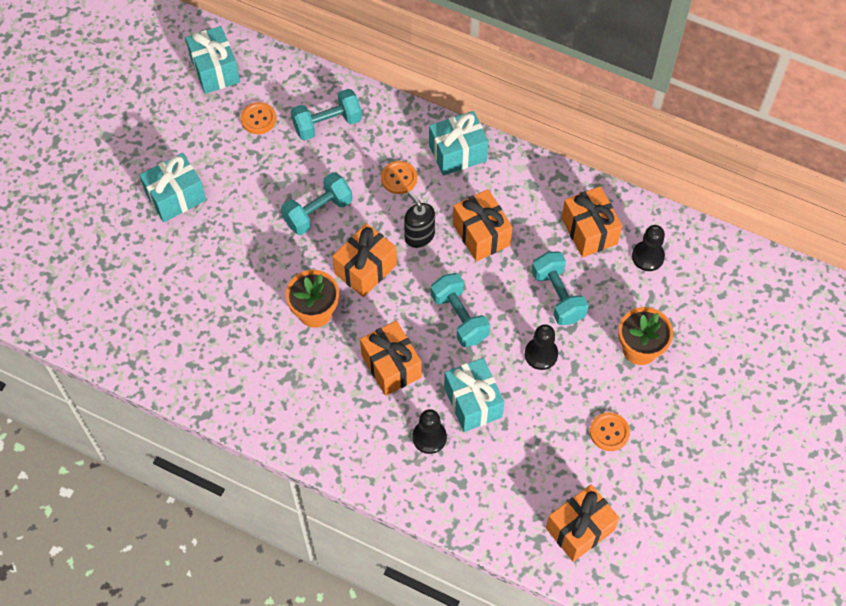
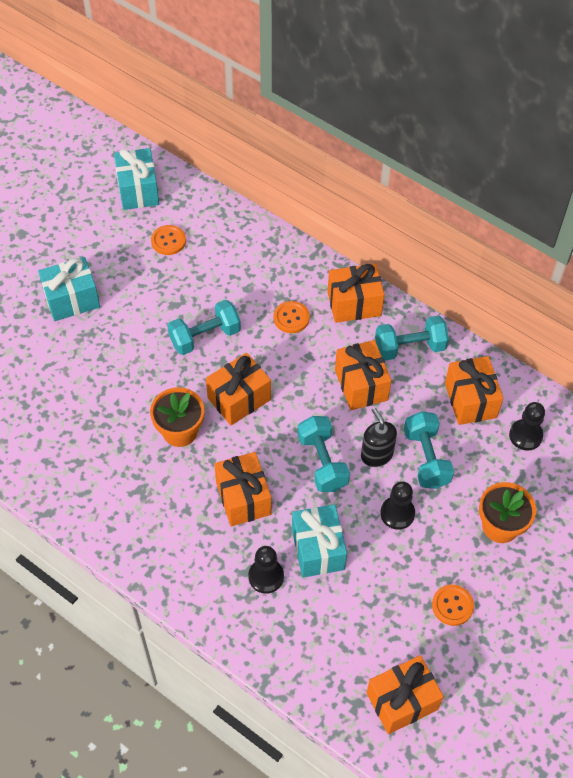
camera: 10 degrees right, 5 degrees down
(327, 124) = (233, 256): turquoise dumbbell -> turquoise dumbbell (409, 347)
(419, 236) = (299, 376): black soap dispenser -> black soap dispenser (376, 455)
(457, 153) = (354, 304): turquoise gift -> orange gift

